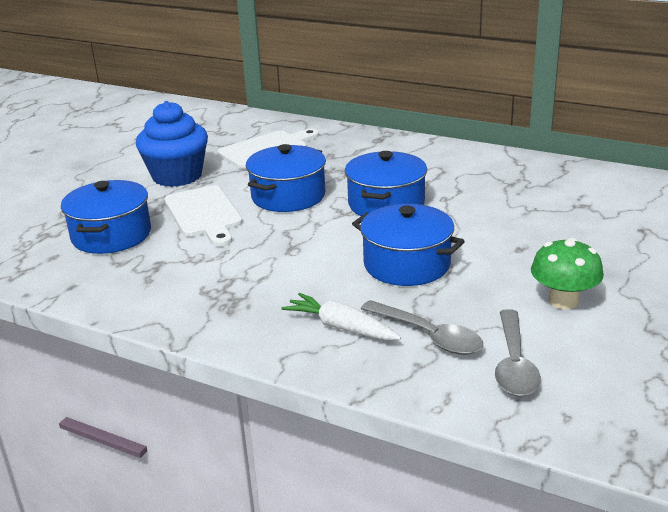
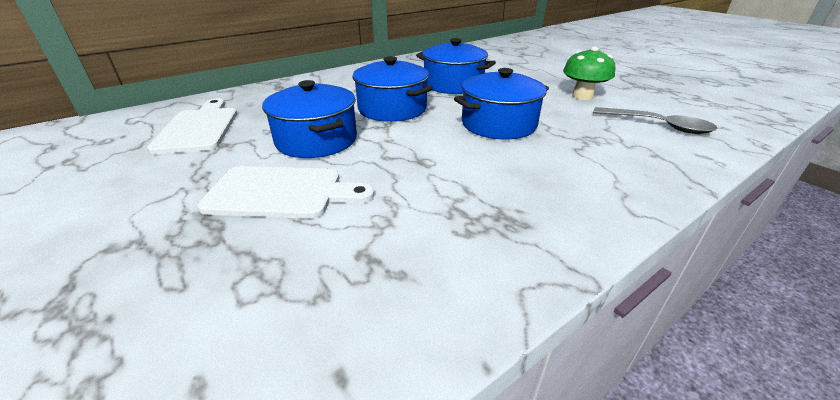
camera: 65 degrees left, 5 degrees up
(111, 235) = (224, 285): blue pot -> blue pot (453, 84)
(177, 176) = (150, 190): blue cupcake -> none
(341, 327) = (586, 171): white carrot -> none
(429, 336) = (613, 141): grey spoon -> none

